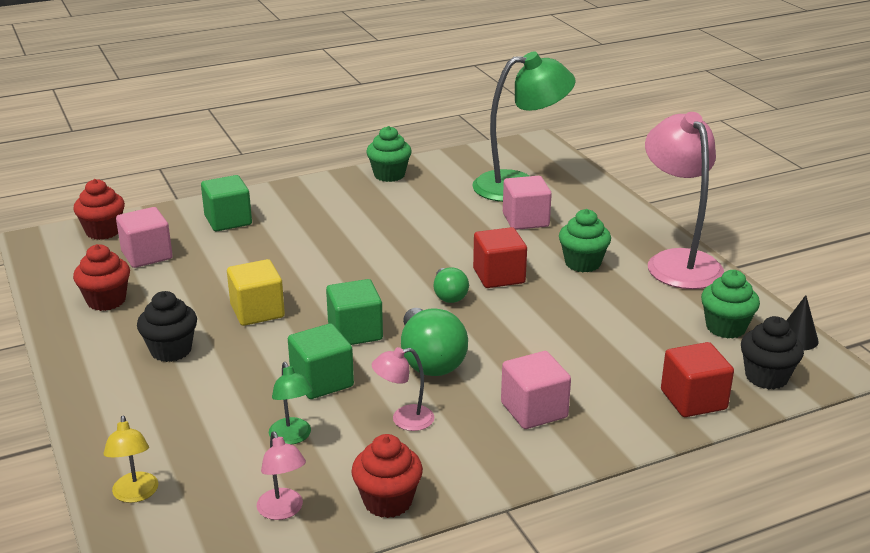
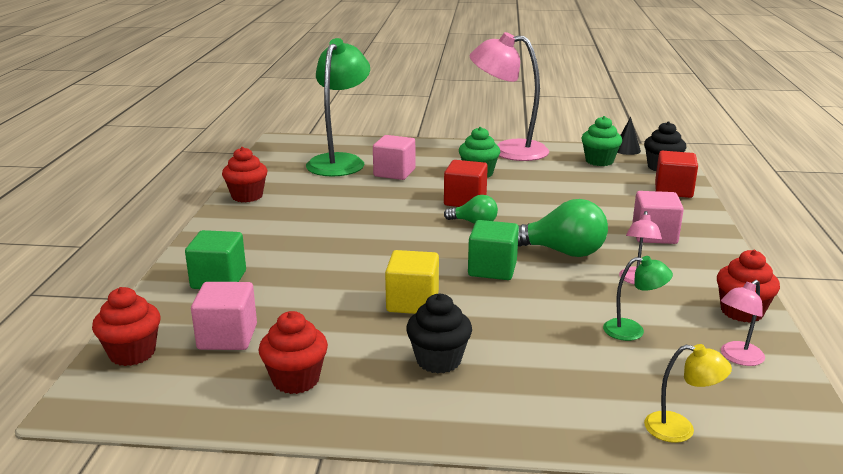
camera: 60 degrees left, 5 degrees down
(283, 511) = (737, 358): pink lamp -> pink lamp turned 135 degrees clockwise
(322, 381) = (556, 299): green cube -> none
(389, 175) = (247, 196): green cupcake -> red cupcake

